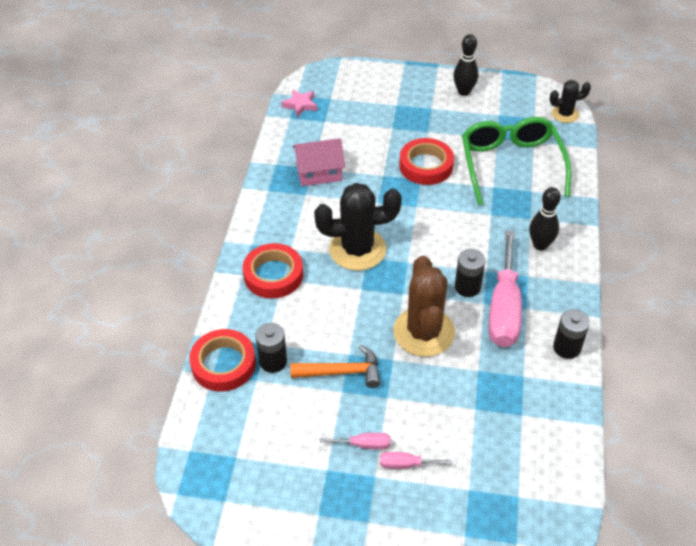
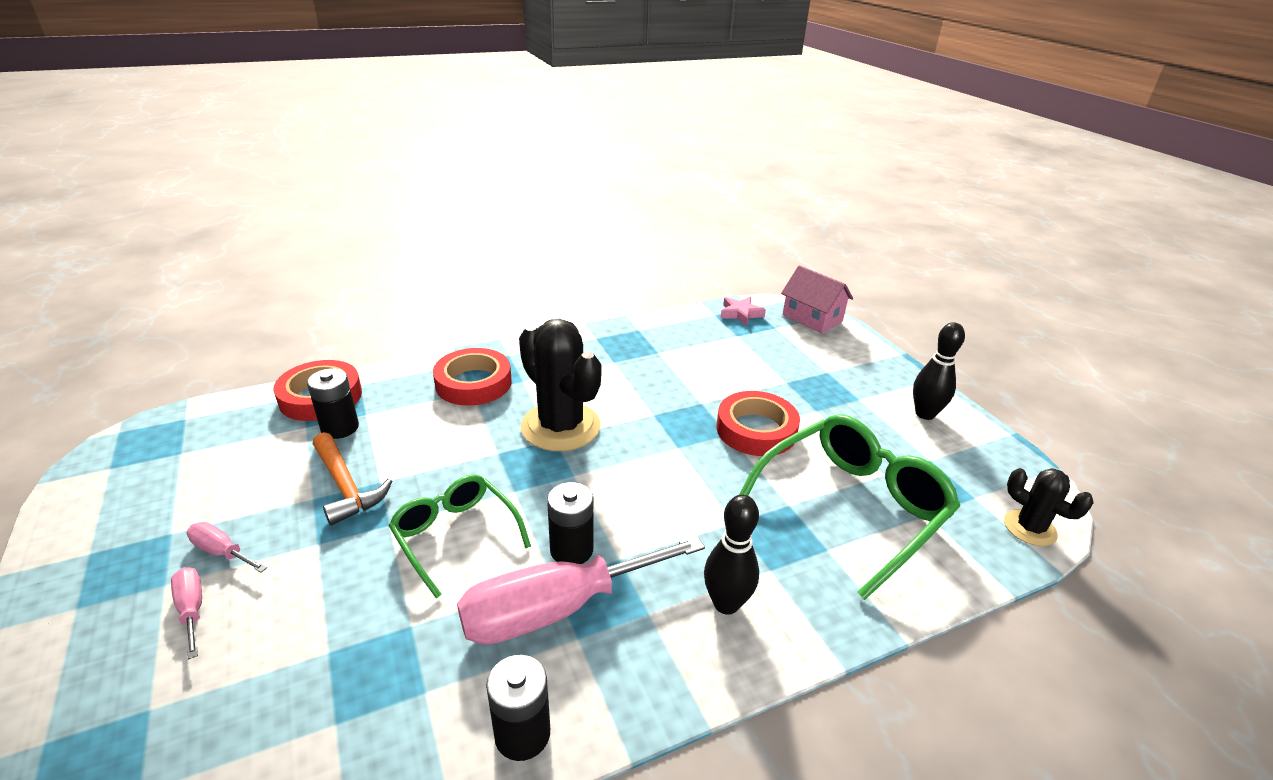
camera: 55 degrees right, 15 degrees down
(319, 173) = (655, 358): pink house -> pink house (812, 318)
(364, 444) = (222, 552): pink screwdriver -> pink screwdriver turned 150 degrees clockwise
(424, 332) = (455, 536): brown cactus -> green glasses

